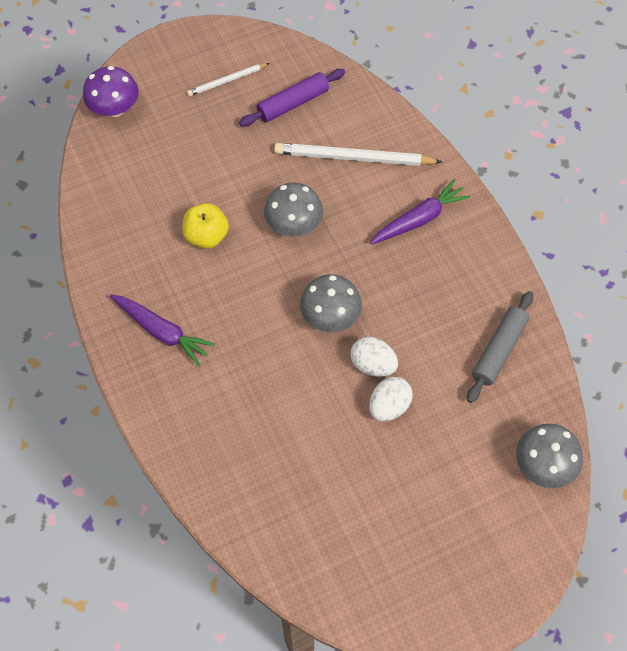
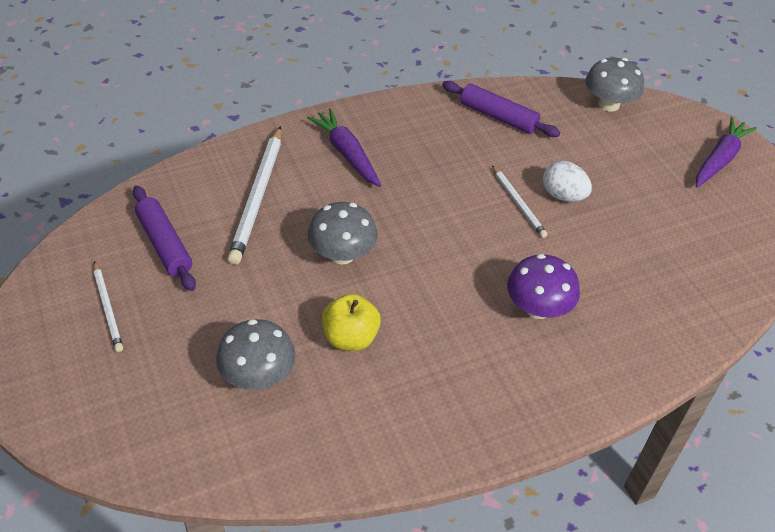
camera: 90 degrees left, 15 degrees down
(115, 108) = (118, 442): purple mushroom -> purple mushroom (538, 308)
(162, 331) = (484, 387): purple carrot -> purple carrot (719, 159)
(330, 316) = (462, 231): grey mushroom -> grey mushroom (258, 376)
(373, 364) = (518, 203): white egg -> white pencil
(498, 350) = (498, 117): grey rolling pin -> purple rolling pin

